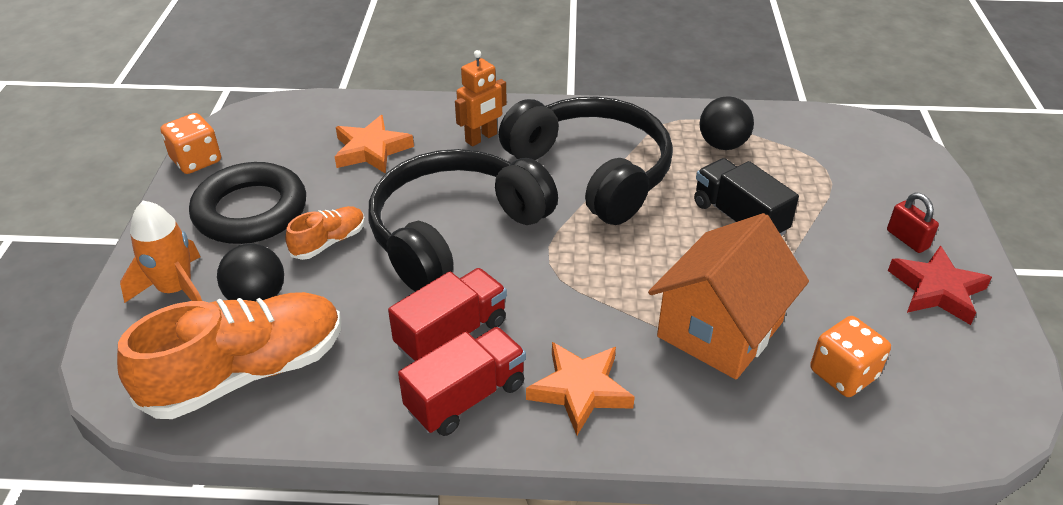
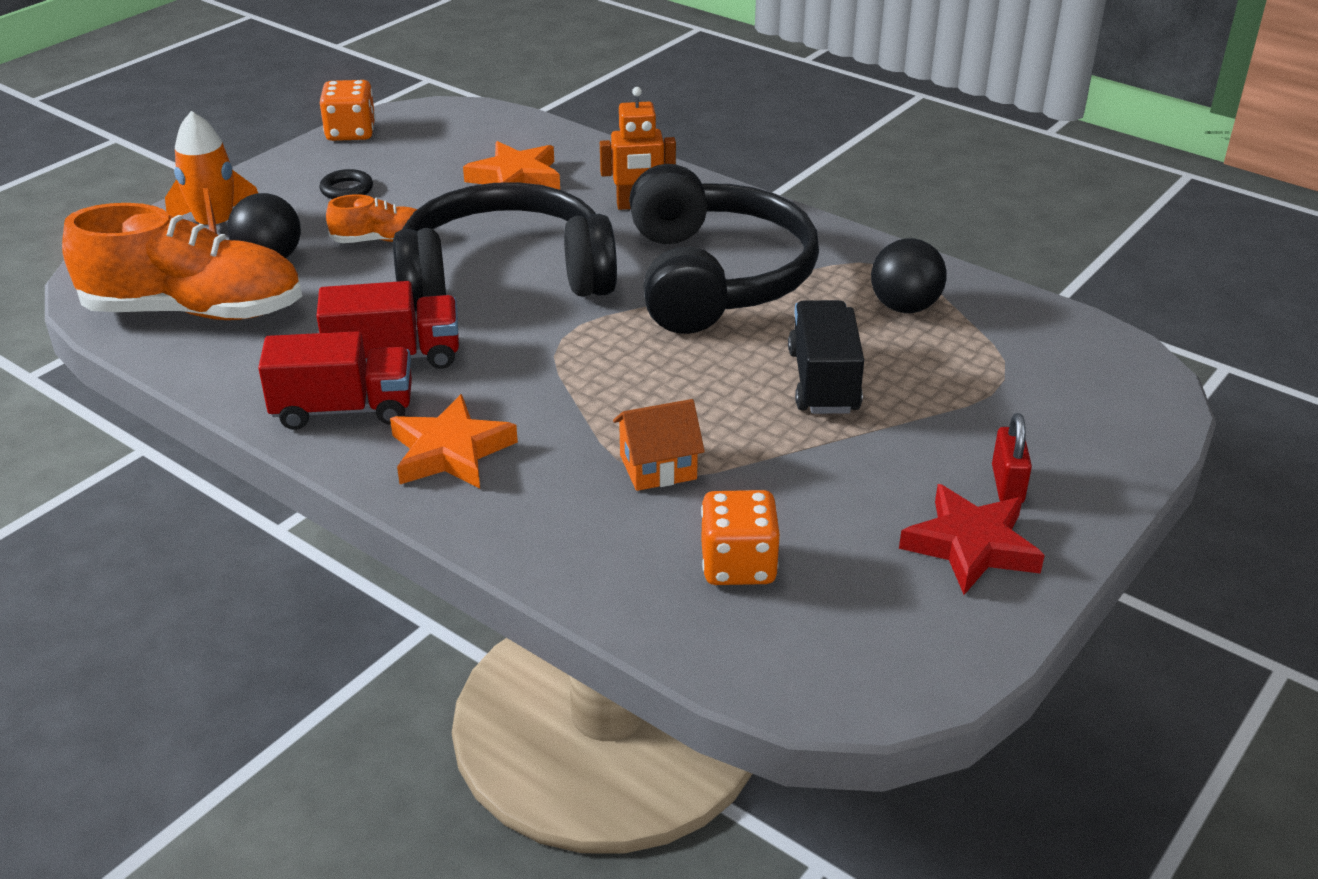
camera: 35 degrees right, 5 degrees down
(250, 211) = (347, 189): black ring -> black ring, size x0.41
(720, 329) = (658, 467): orange house -> orange house, size x0.50

